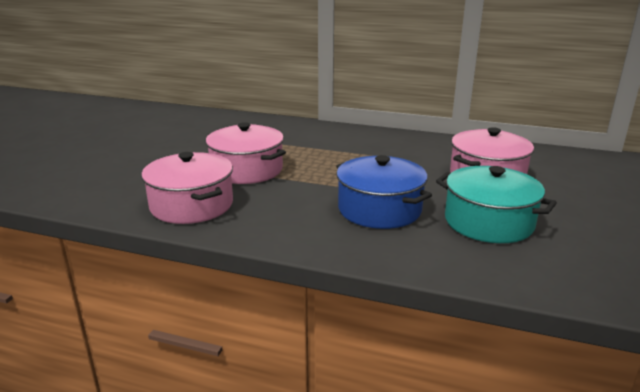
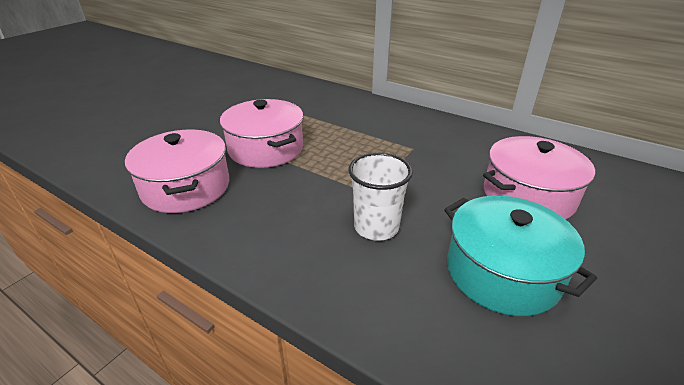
camera: 15 degrees right, 10 degrees up
(379, 209) = (376, 227): blue pot -> white cup

